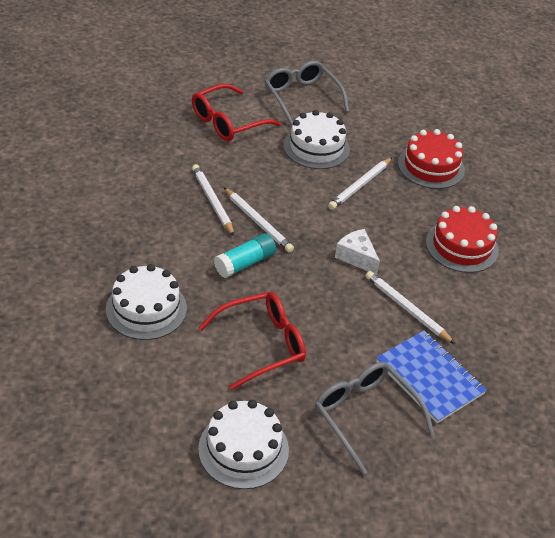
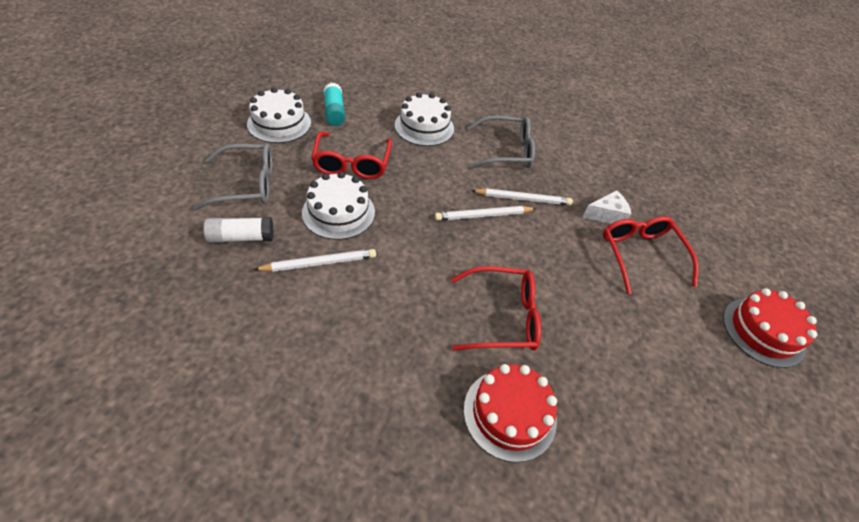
camera: 115 degrees right, 5 degrees up
(245, 263) = (438, 188): turquoise glue stick -> turquoise glue stick (334, 112)
(301, 98) = (681, 341): grey glasses -> grey glasses (506, 151)
(316, 147) = (580, 310): white cake -> white cake (338, 212)
(356, 257) = (403, 260): white cheese -> white cheese (606, 215)
(360, 185) = (502, 317): white pencil -> red glasses
(429, 378) = (241, 237): blue notebook -> white glue stick
(462, 246) = (363, 360): red cake -> red cake (763, 331)

